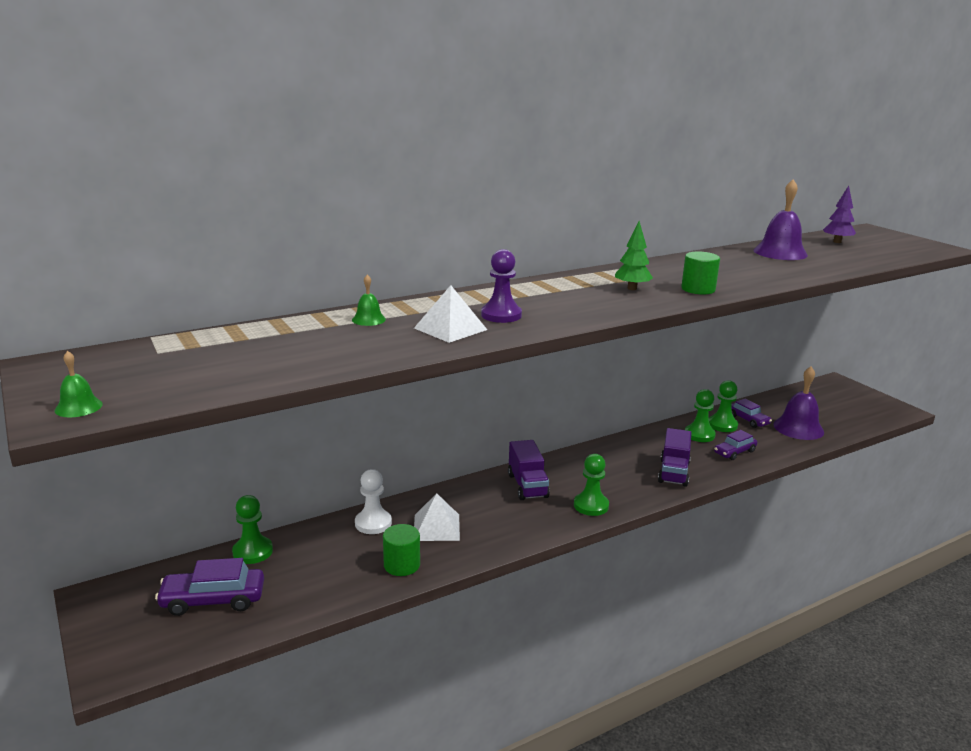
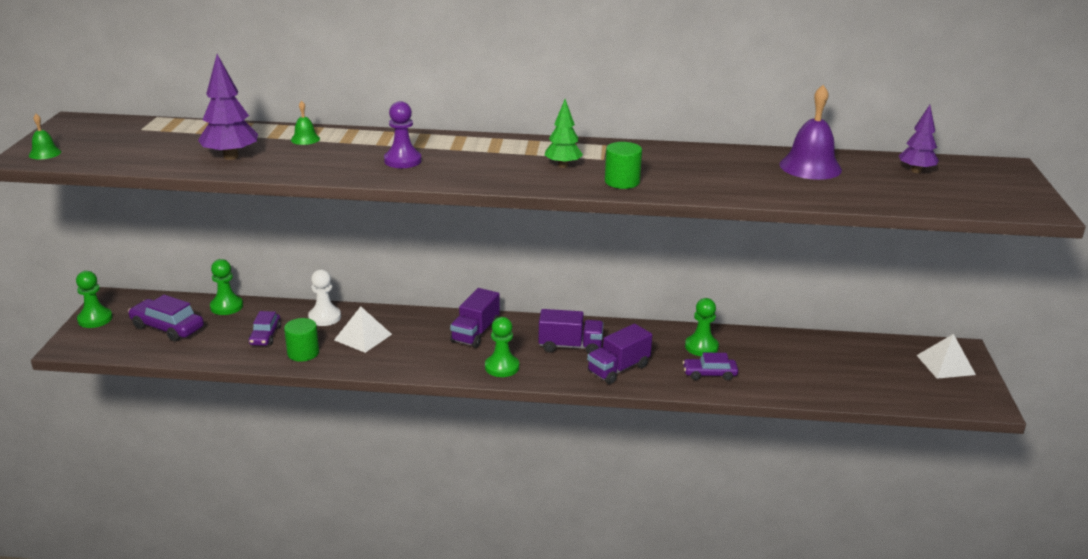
camera: 35 degrees right, 5 degrees up
(327, 352) = (231, 157): none -> purple tree
(450, 328) = (343, 161): white pyramid -> white pyramid (945, 364)
(614, 468) = (570, 346): none -> purple truck
(722, 425) = (741, 346): green pawn -> green pawn (95, 319)
(748, 420) = (778, 351): purple car -> purple car (265, 335)
(798, 428) = (821, 377): purple bell -> none

